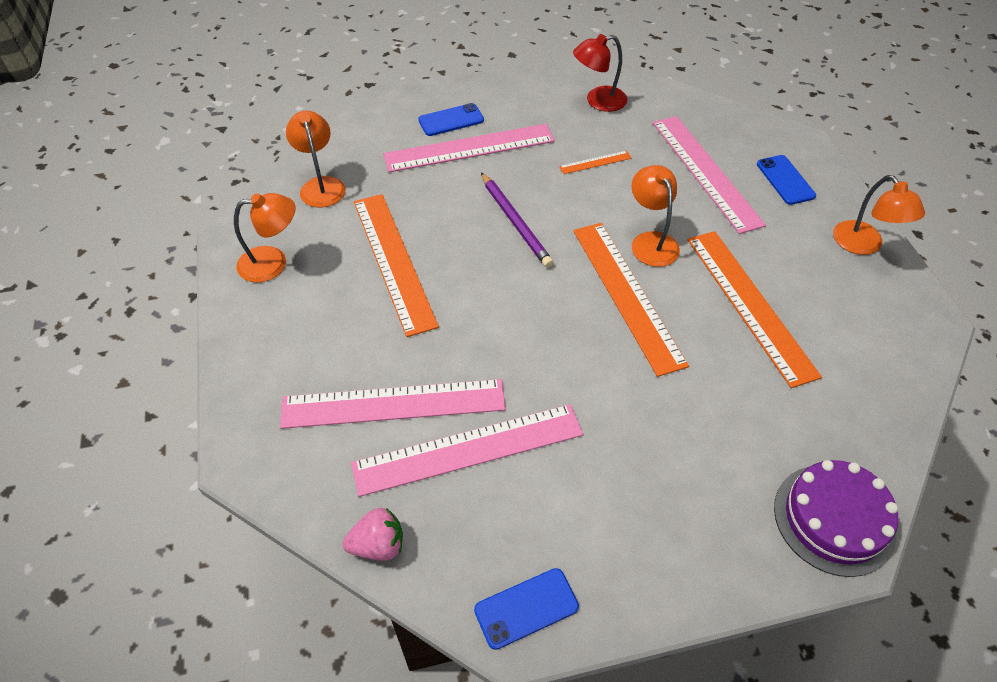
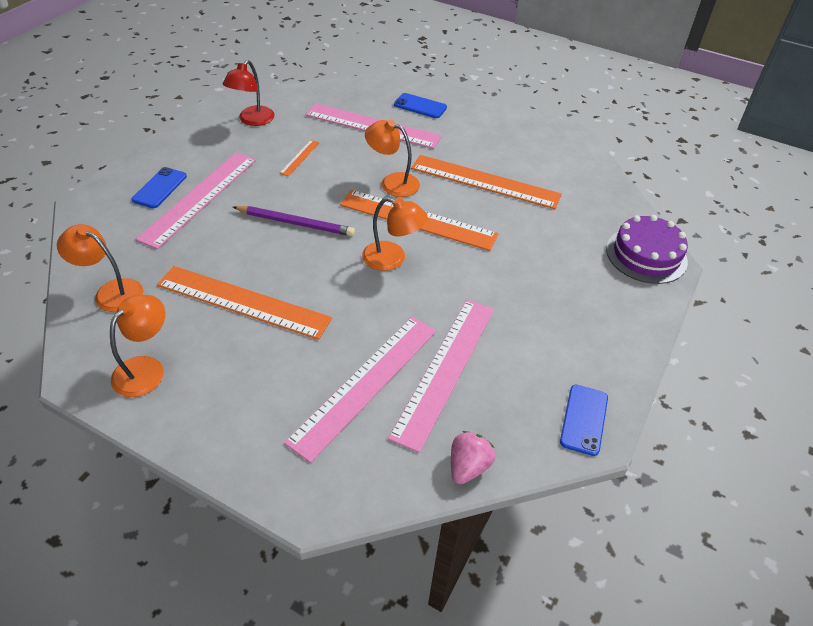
camera: 50 degrees left, 5 degrees down
(863, 245) = (498, 117): orange lamp -> orange lamp (392, 259)

